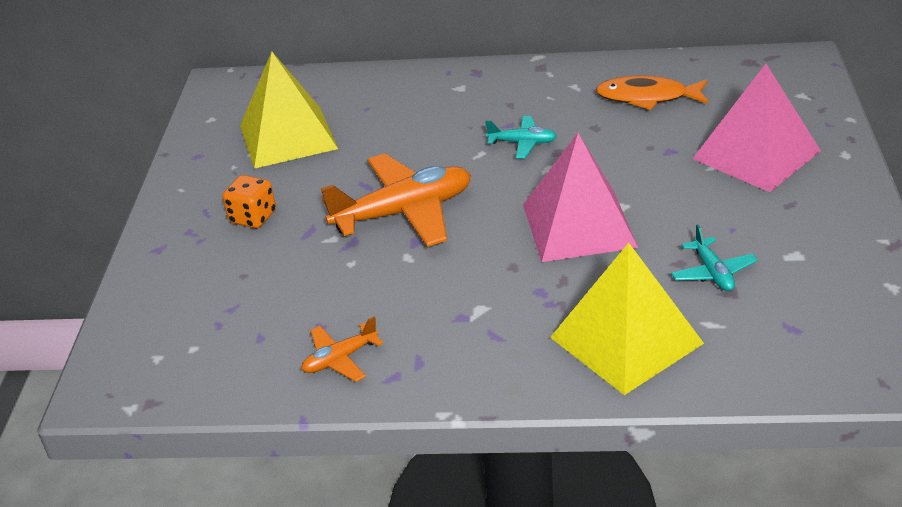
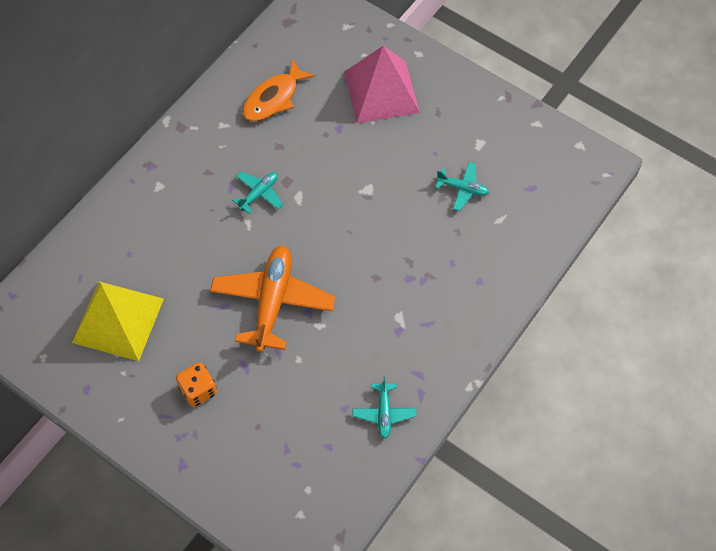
camera: 60 degrees left, 25 degrees up
(340, 359) = (384, 413): orange plane -> turquoise plane
(578, 225) = (368, 221): pink pyramid -> none
(626, 340) = (481, 265): yellow pyramid -> none

